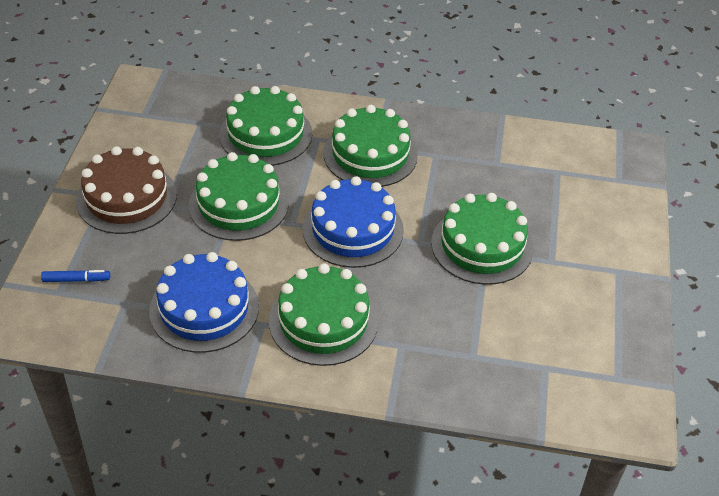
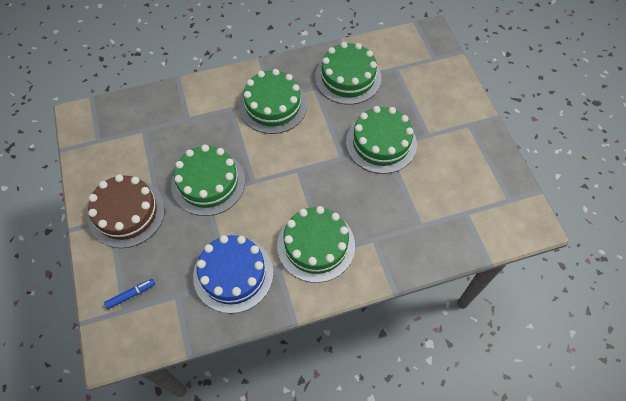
camera: 25 degrees left, 15 degrees up
(265, 134) = (194, 119): green cake -> green cake (348, 77)
(353, 229) = (295, 168): blue cake -> none

